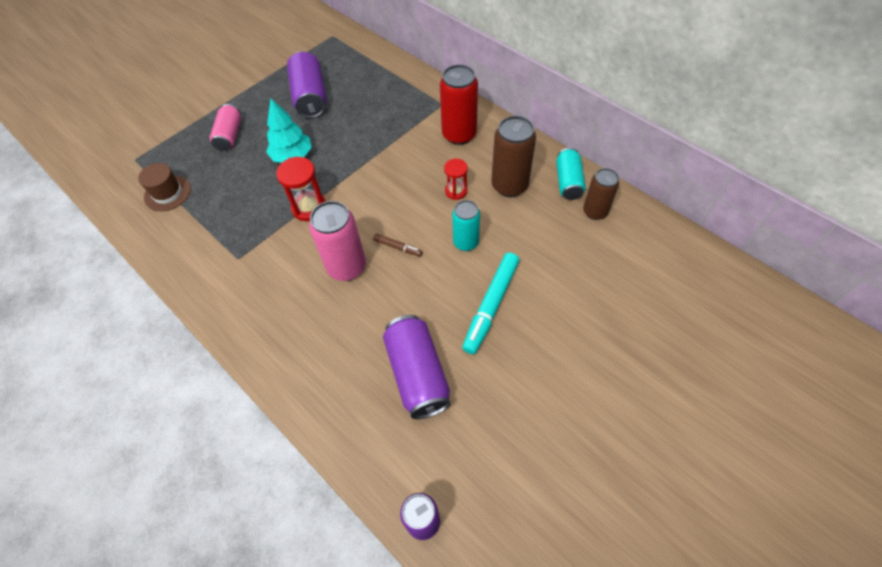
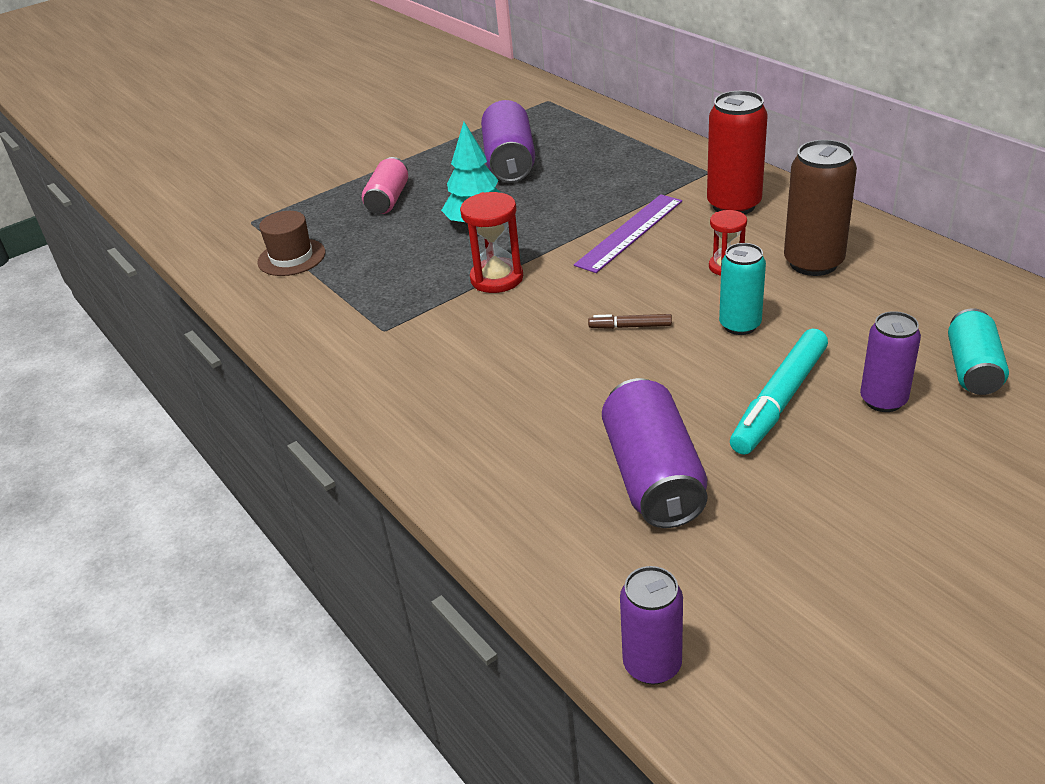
camera: 10 degrees right, 20 degrees down
(346, 267) = (548, 346): pink can -> none
(393, 162) = (629, 232): none -> purple ruler
(398, 247) = (630, 326): brown marker -> brown marker turned 150 degrees clockwise
(552, 301) = (883, 400): none -> purple can
(568, 182) = (911, 261): turquoise can -> turquoise can (972, 369)
(595, 212) = (957, 297): brown can -> none

